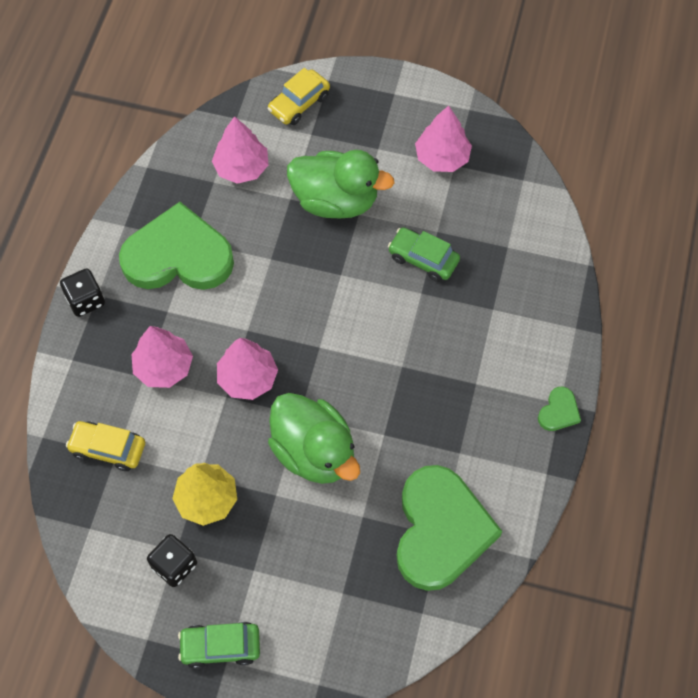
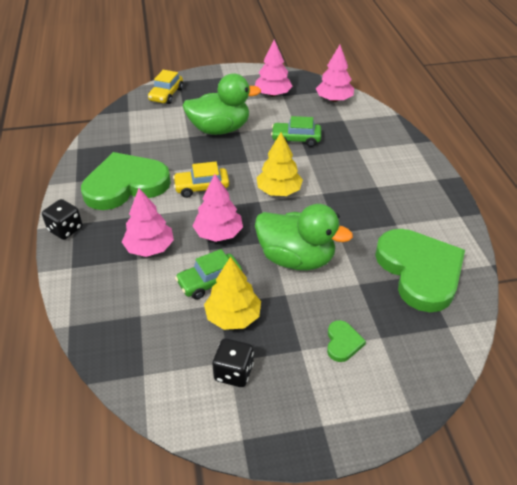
camera: 25 degrees left, 20 degrees down
(108, 449) = (131, 313): yellow car -> yellow car (202, 187)
(220, 646) = (310, 417): green car -> green car (209, 282)
(242, 168) = (146, 131): pink tree -> pink tree (334, 99)
(351, 341) = (279, 191): none -> yellow tree
(559, 411) = (440, 183): green heart -> green heart (343, 342)

